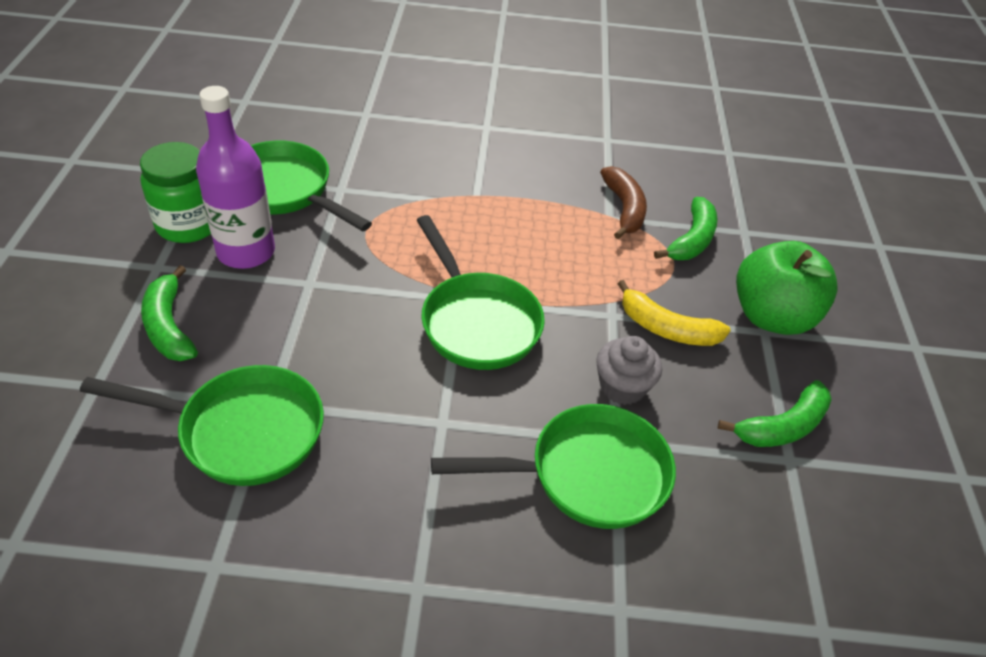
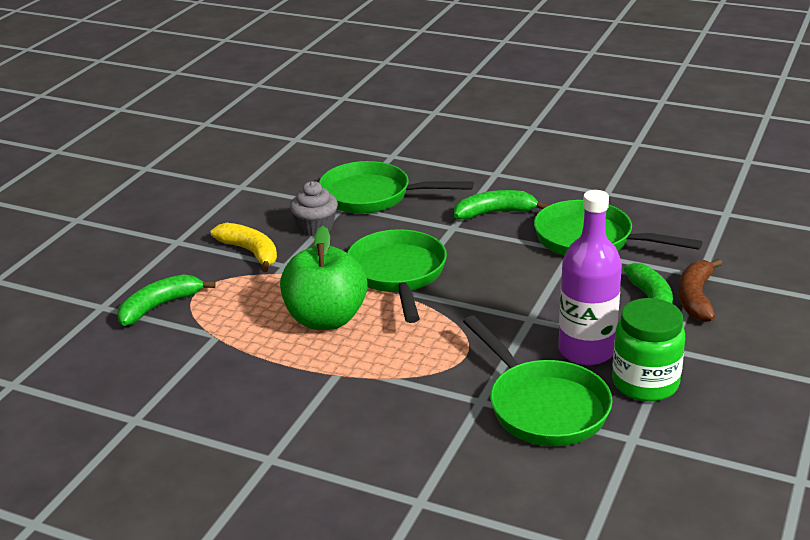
camera: 155 degrees left, 15 degrees down
(624, 209) = (195, 341): brown banana -> brown banana (695, 298)
(771, 317) = (160, 248): green apple -> green apple (326, 319)
(782, 426) = (227, 198): green banana -> green banana (495, 213)

